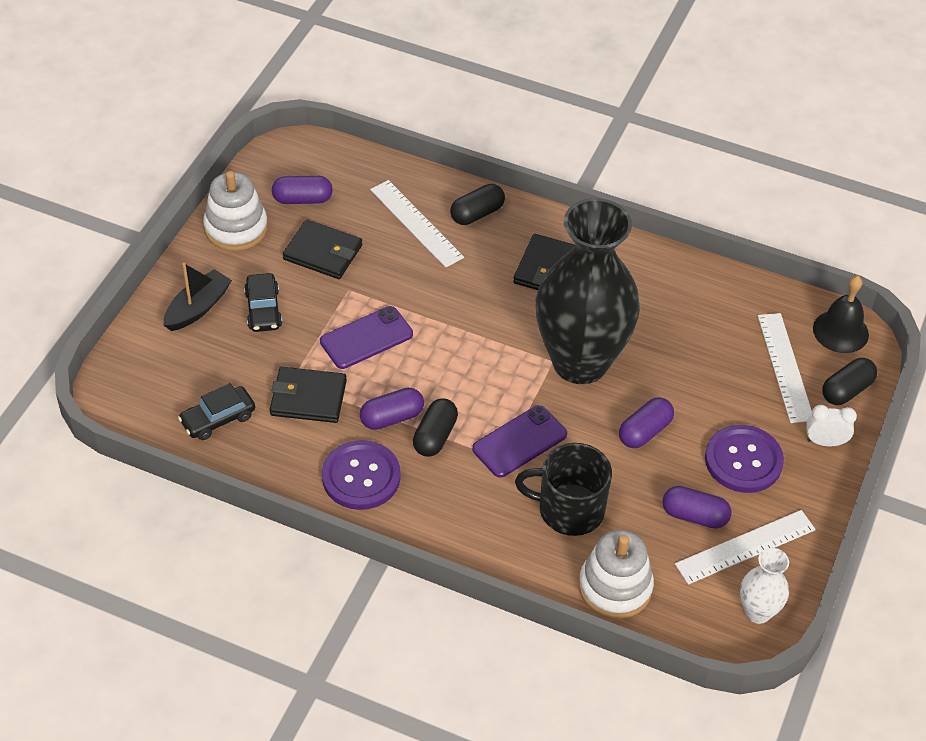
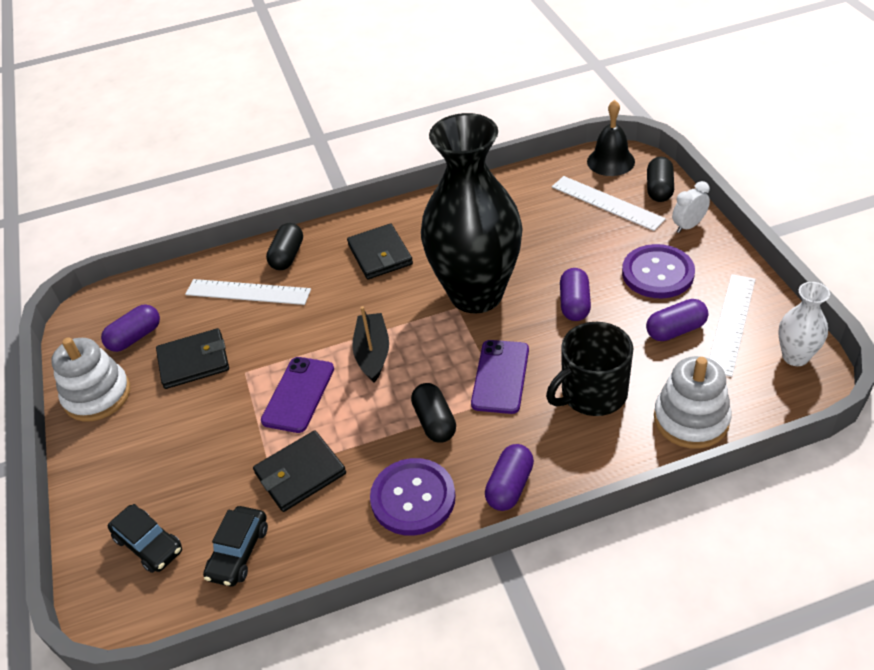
camera: 35 degrees left, 5 degrees down
(197, 308) = (125, 479): black boat -> black boat (373, 353)
(263, 309) = (187, 437): black car -> black car (149, 544)
(392, 418) = (385, 435): purple capsule -> purple capsule (510, 486)

